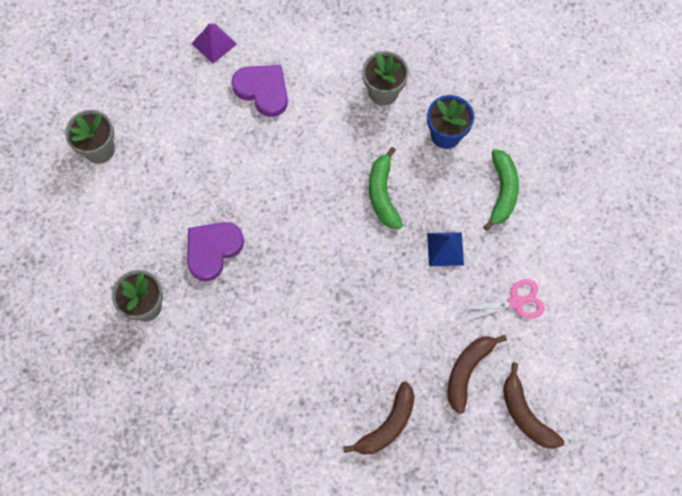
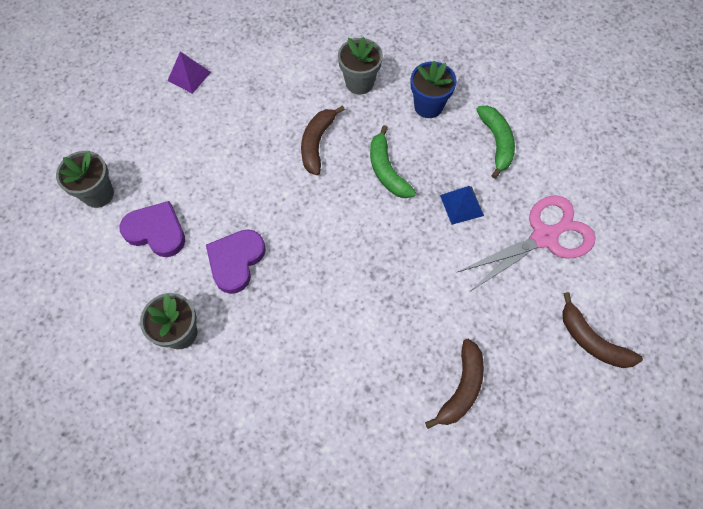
camera: 15 degrees left, 5 degrees down
(263, 90) = (246, 106): purple heart -> purple heart (156, 231)
(467, 371) = (521, 313): brown banana -> brown banana (317, 143)
(516, 302) = (544, 237): pink scissors -> pink scissors, size x1.75

